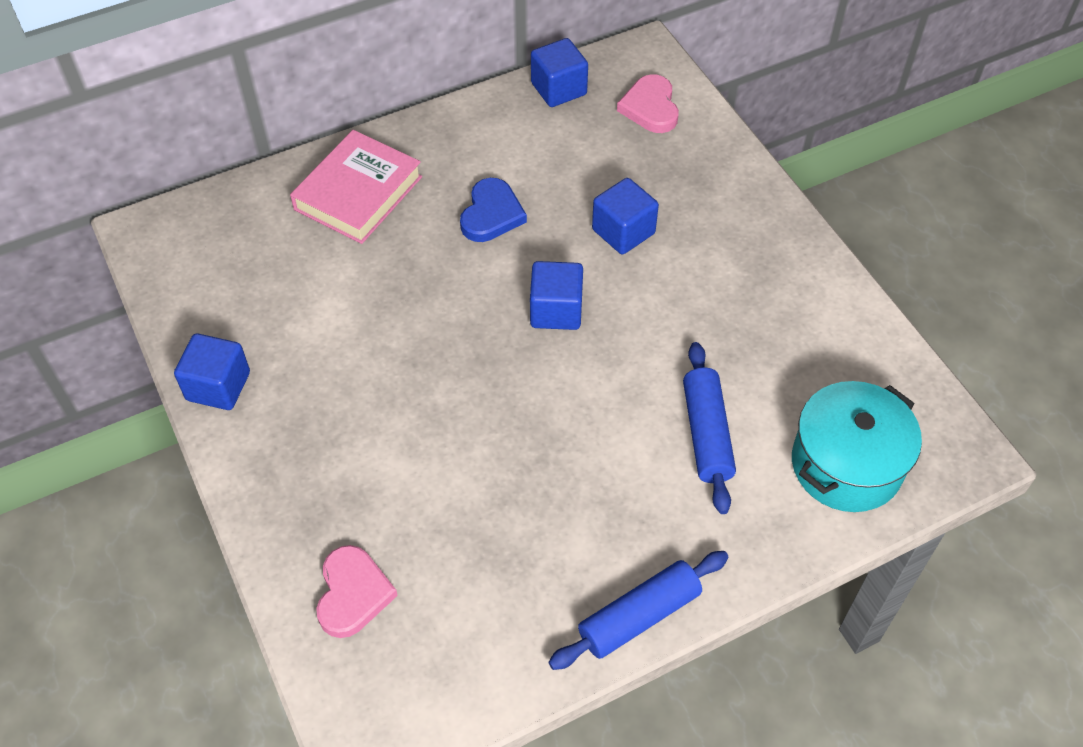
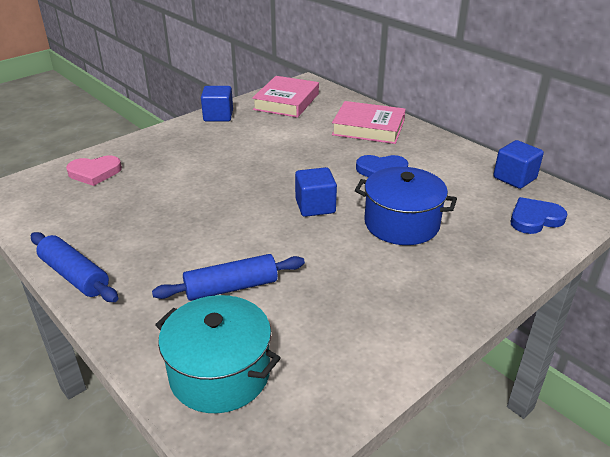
camera: 75 degrees right, 20 degrees down
(209, 276) = (286, 101): none -> pink book
(623, 231) = (401, 223): blue cube -> blue pot
(650, 107) = (534, 219): pink heart -> blue heart

